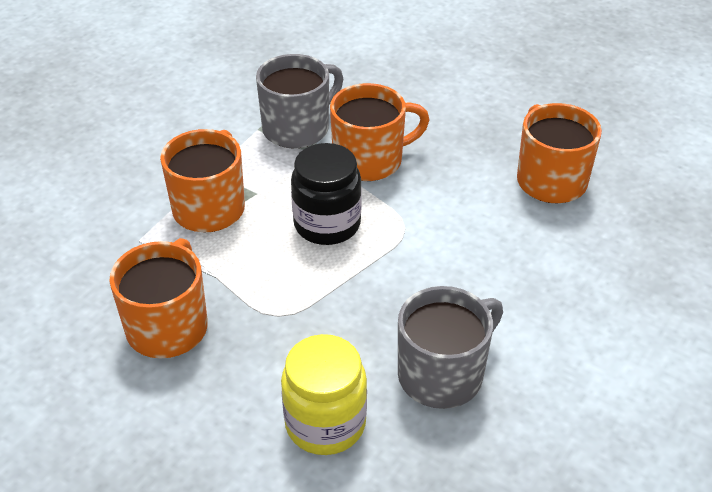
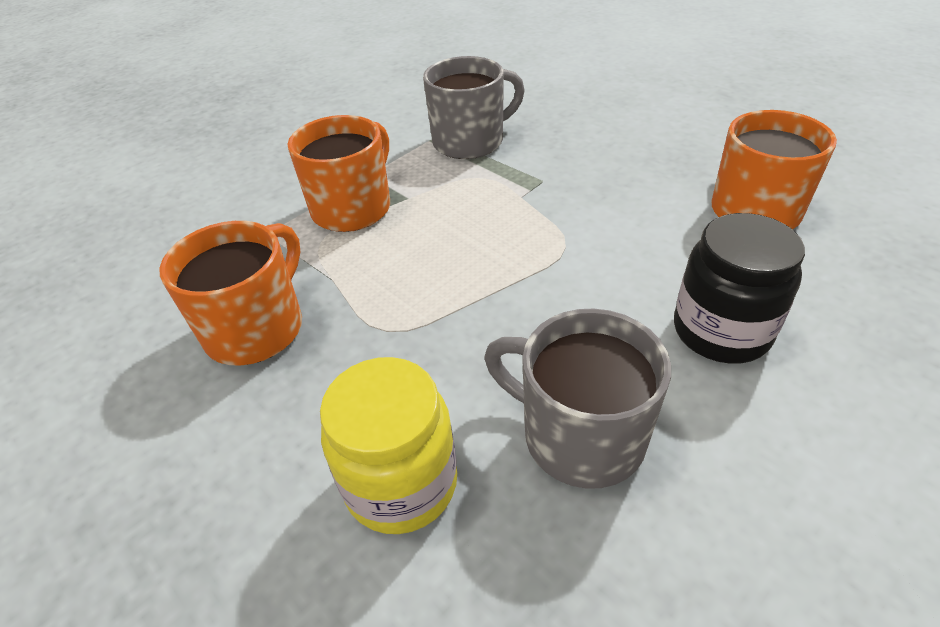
camera: 15 degrees right, 0 degrees up
(327, 224) = (475, 235): black jar -> black jar (721, 331)
(370, 160) = (540, 175): orange mug -> none
(442, 374) = (580, 435): grey mug -> grey mug turned 120 degrees counterclockwise

